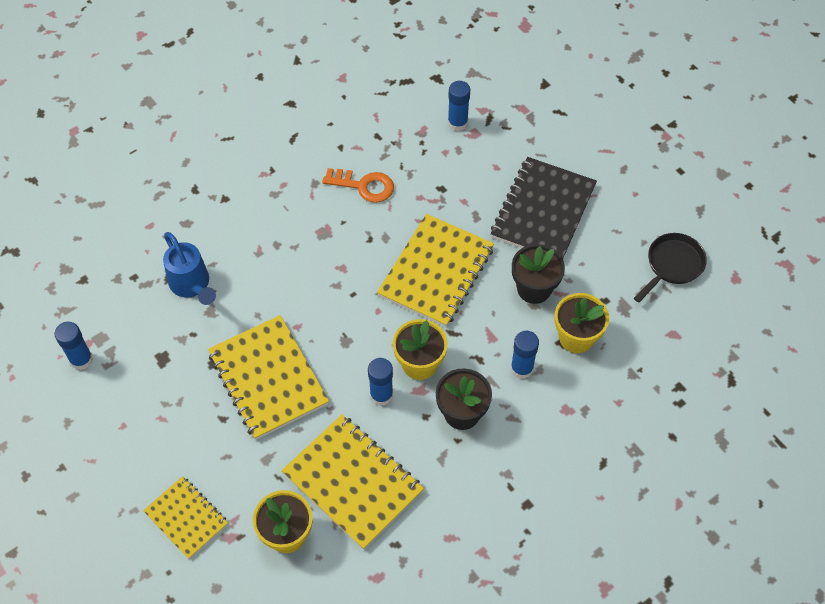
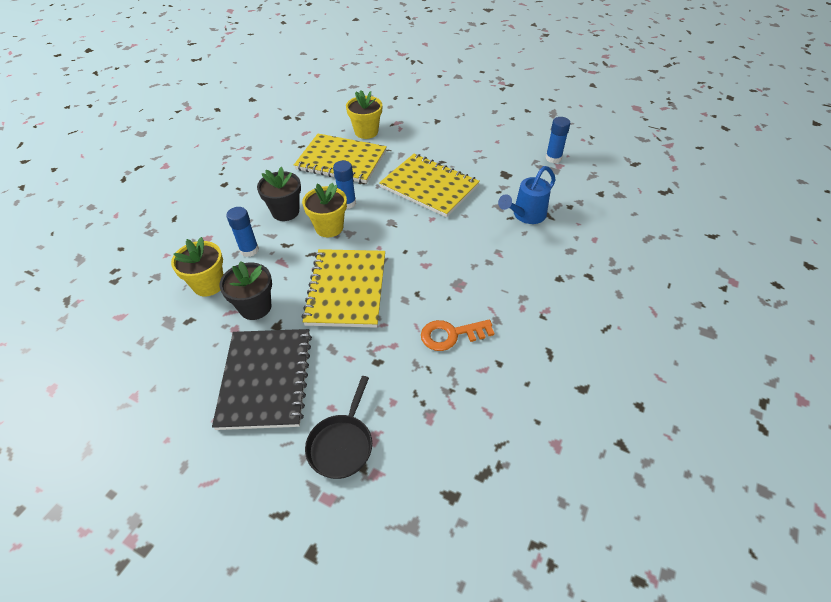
camera: 155 degrees right, 10 degrees down
(186, 518) = (426, 121): yellow notebook -> none
(192, 285) = (526, 215): blue watering can -> blue watering can turned 75 degrees counterclockwise
(457, 123) = (396, 443): blue glue stick -> none
(672, 265) = (120, 376): black pan -> black pan (342, 444)

